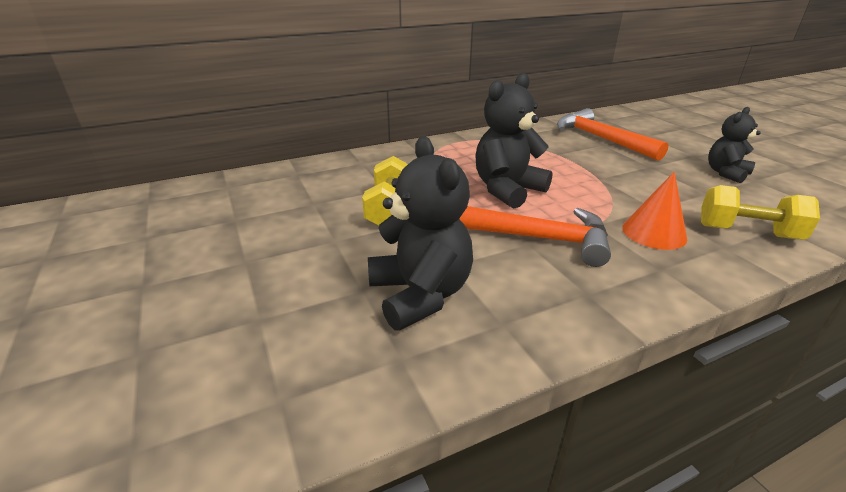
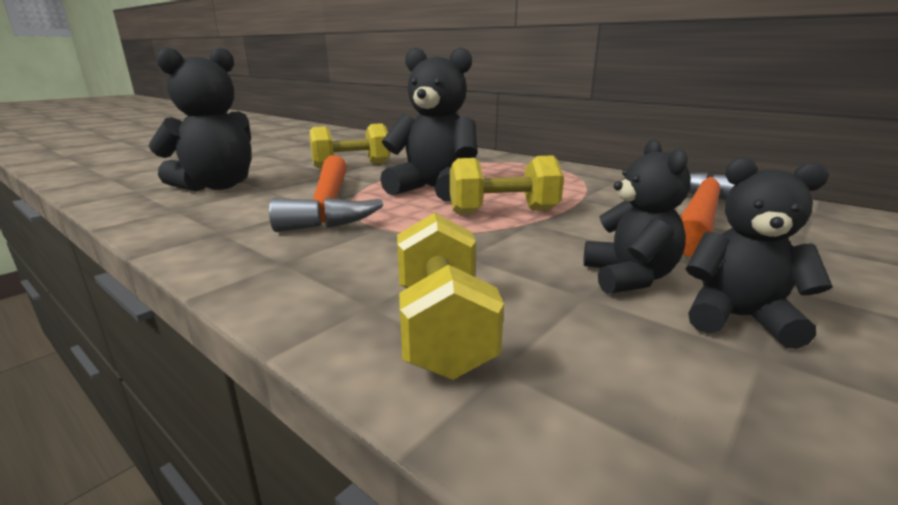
camera: 65 degrees right, 10 degrees down
(575, 180) = (503, 211): none -> yellow dumbbell
(654, 232) = (382, 257): orange cone -> none
(686, 179) = (629, 277): none -> black teddy bear

